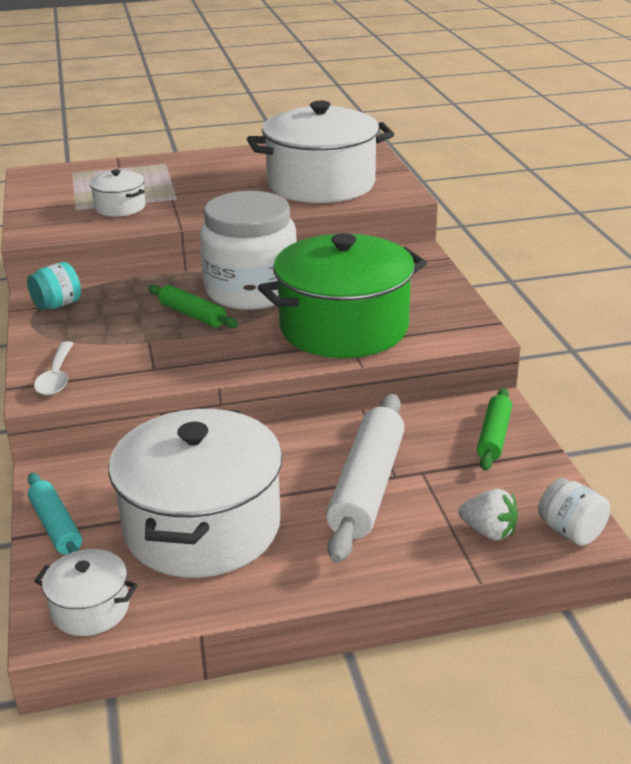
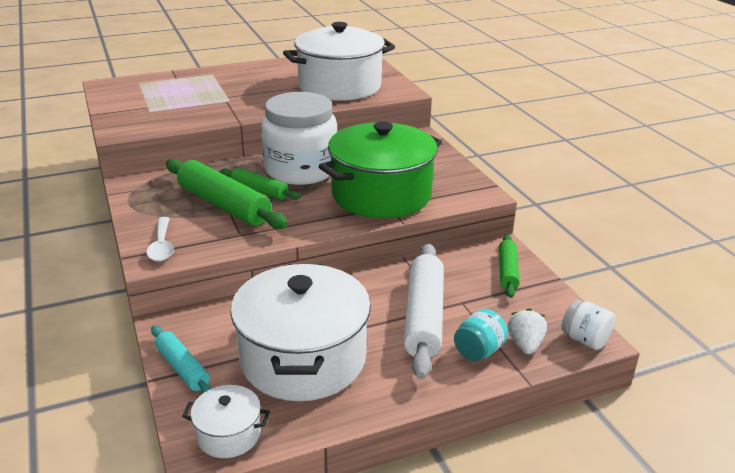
camera: 10 degrees left, 0 degrees up
(57, 304) = (147, 188): turquoise jar -> turquoise jar (478, 351)
(120, 207) = (186, 108): white pot -> none
(143, 331) = (224, 205): none -> green rolling pin
(488, 531) = (525, 344): white strawberry -> white strawberry turned 105 degrees counterclockwise

